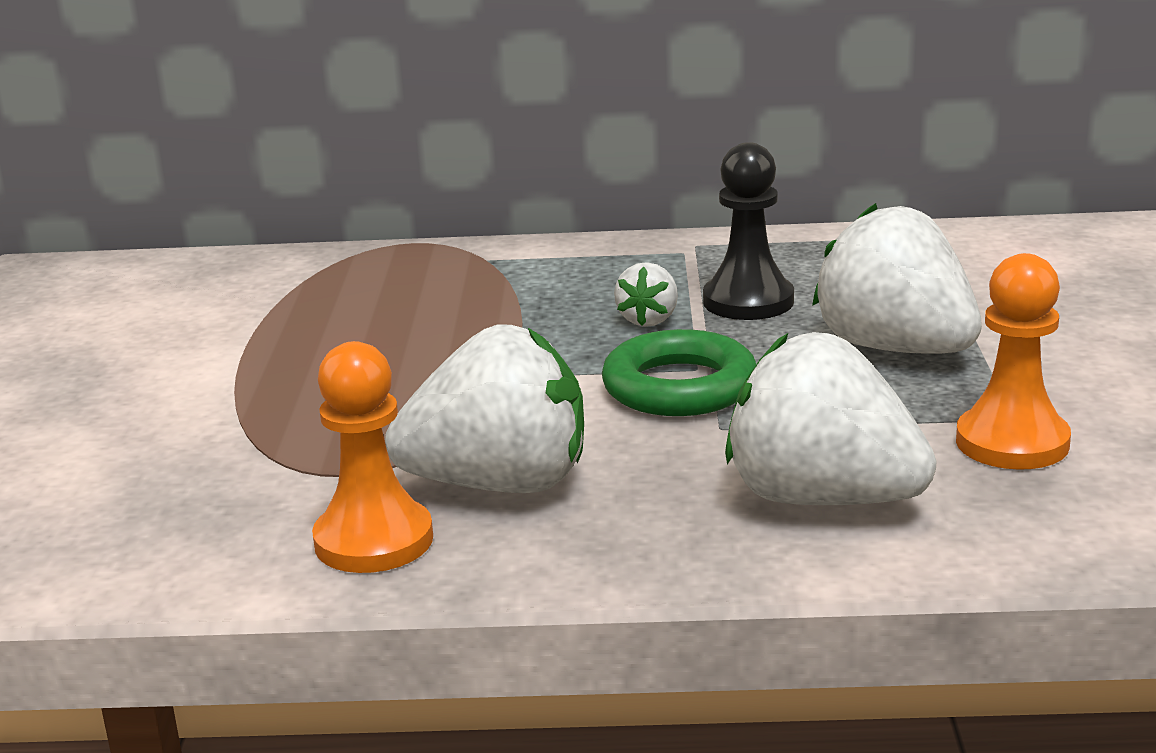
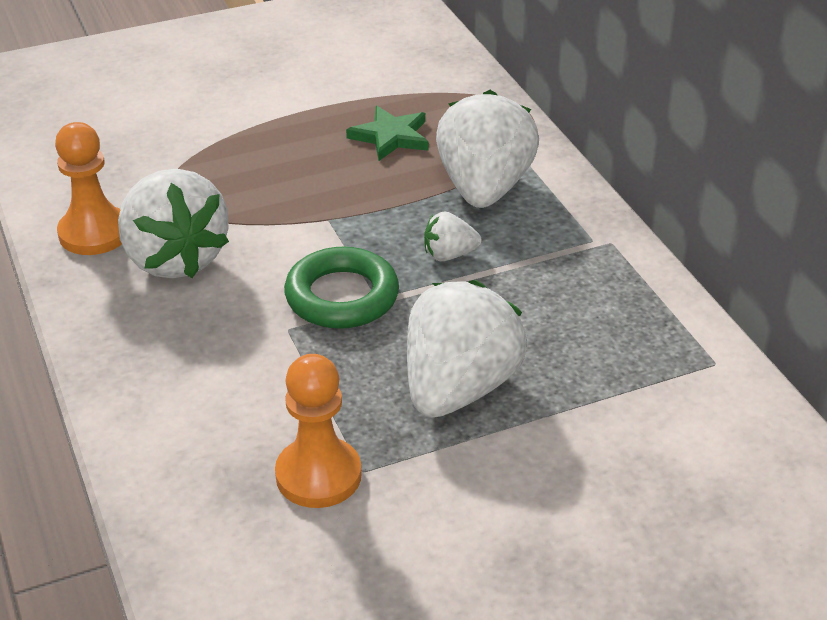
camera: 65 degrees right, 15 degrees up
(370, 316) = (391, 137): none -> green star
(748, 302) = (510, 294): black pawn -> none
(822, 499) = (200, 396): white strawberry -> white strawberry (484, 188)

